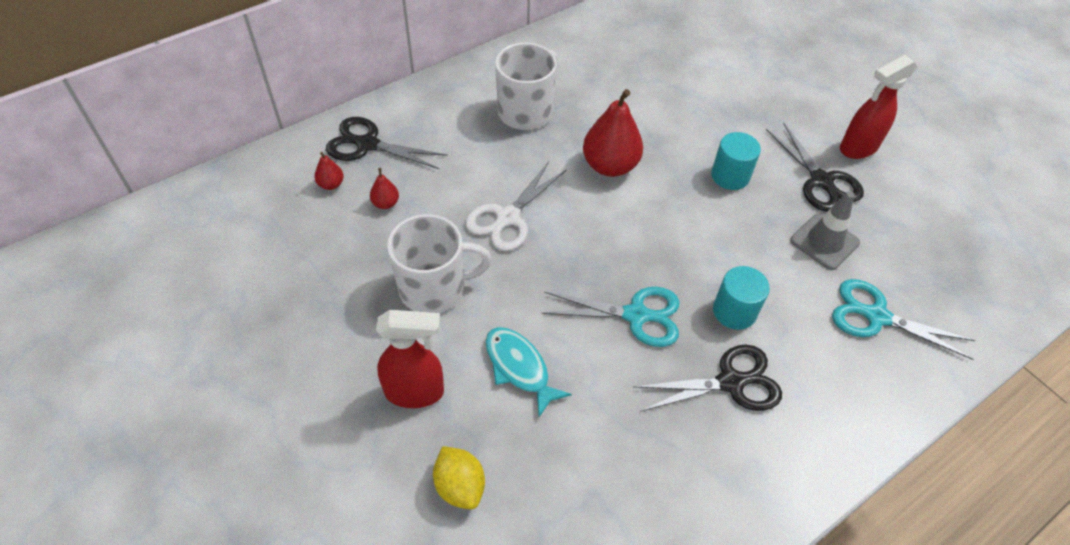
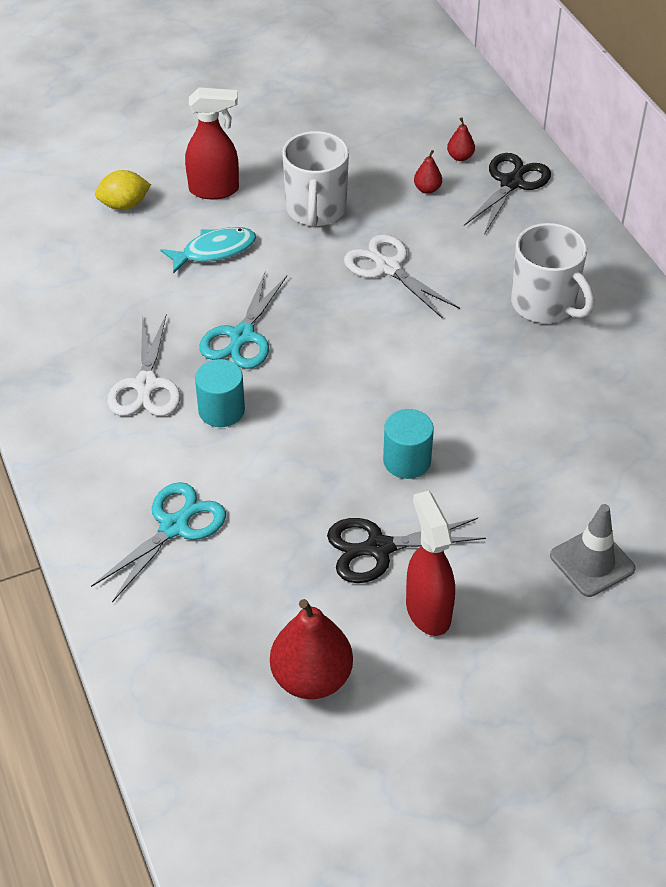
camera: 105 degrees right, 5 degrees down
(415, 392) = (214, 190): red spray bottle -> red spray bottle turned 105 degrees counterclockwise
(610, 166) = (444, 358): red pear -> red pear (311, 678)
(730, 382) = (146, 385): black scissors -> white scissors
(824, 242) = (286, 517): grey traffic cone -> grey traffic cone (592, 562)

